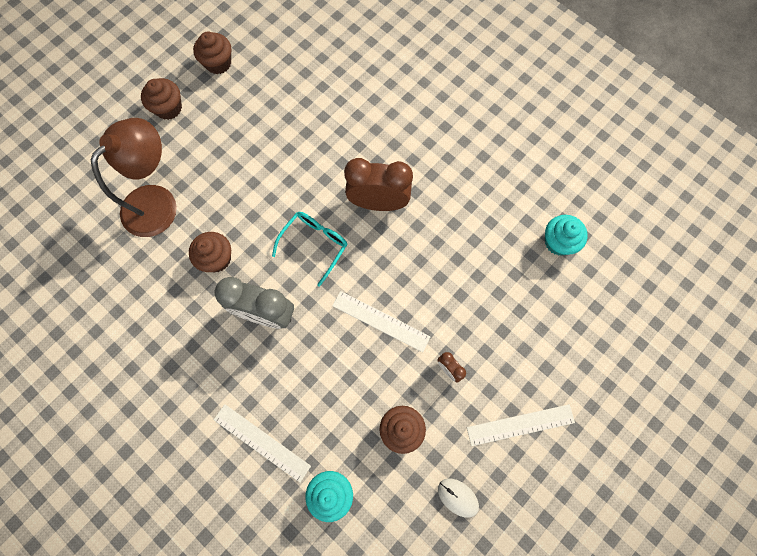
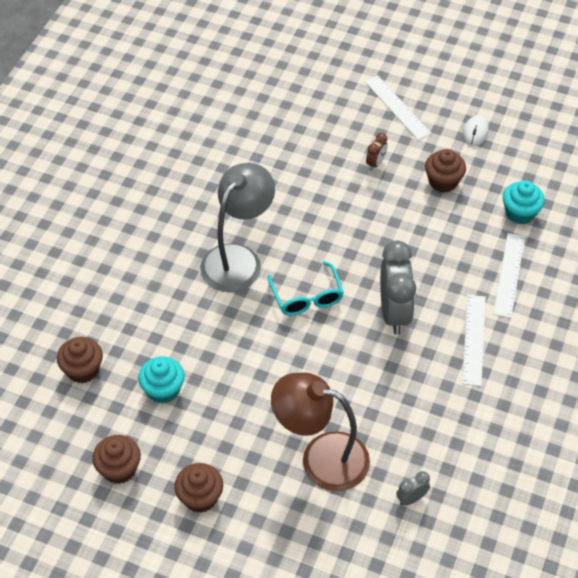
camera: 110 degrees left, 20 degrees down
(89, 255) = (411, 498): none -> grey clock
(216, 258) = (359, 375): brown cupcake -> brown cupcake (83, 370)
(314, 245) = (307, 297): turquoise glasses -> turquoise glasses turned 120 degrees counterclockwise
(378, 202) = (238, 258): brown clock -> grey lamp
(381, 321) = (356, 222): white ruler -> white ruler (473, 339)
(558, 242) = (221, 116): turquoise cupcake -> turquoise cupcake (163, 390)

